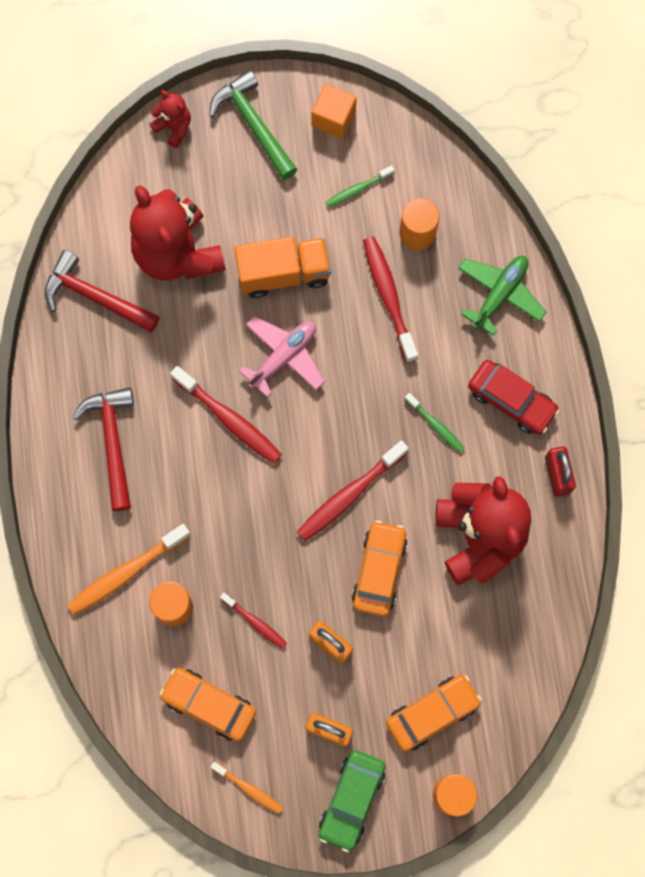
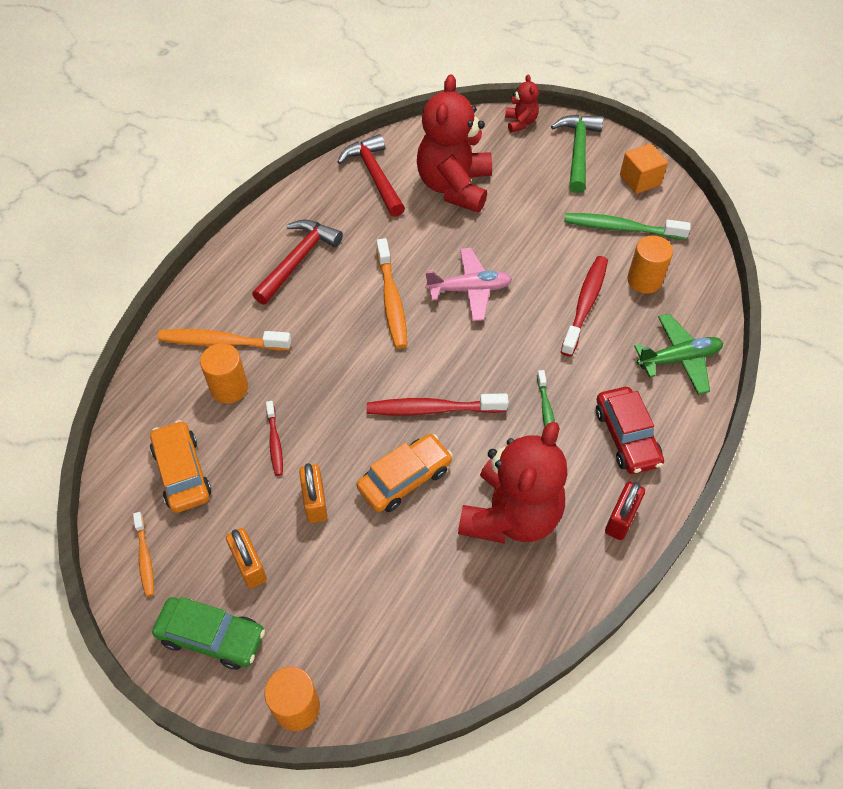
camera: 40 degrees right, 20 degrees down
(229, 419) = (391, 301): red toothbrush -> orange toothbrush
(283, 273) = (518, 242): orange truck -> none
(351, 800) = (211, 636): green car -> green car turned 135 degrees counterclockwise
(357, 189) = (620, 228): green toothbrush -> green toothbrush, size x1.75
(432, 713) = (344, 622): orange car -> none

